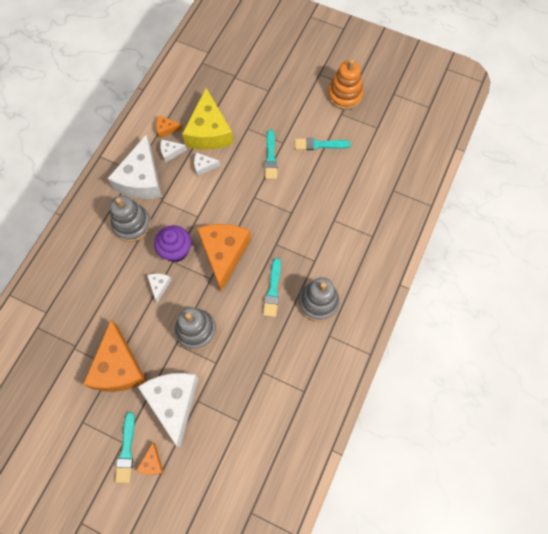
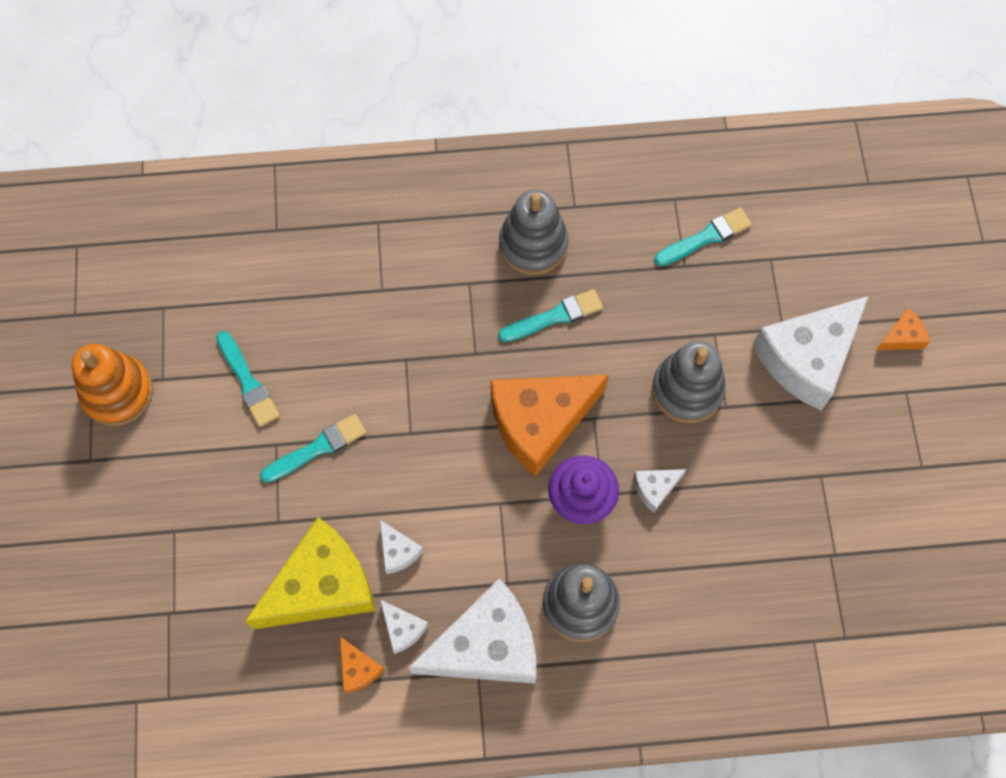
camera: 120 degrees left, 0 degrees up
(118, 367) = (814, 467): orange cheese -> none
(126, 450) = (912, 381): turquoise brush -> turquoise brush (705, 237)

